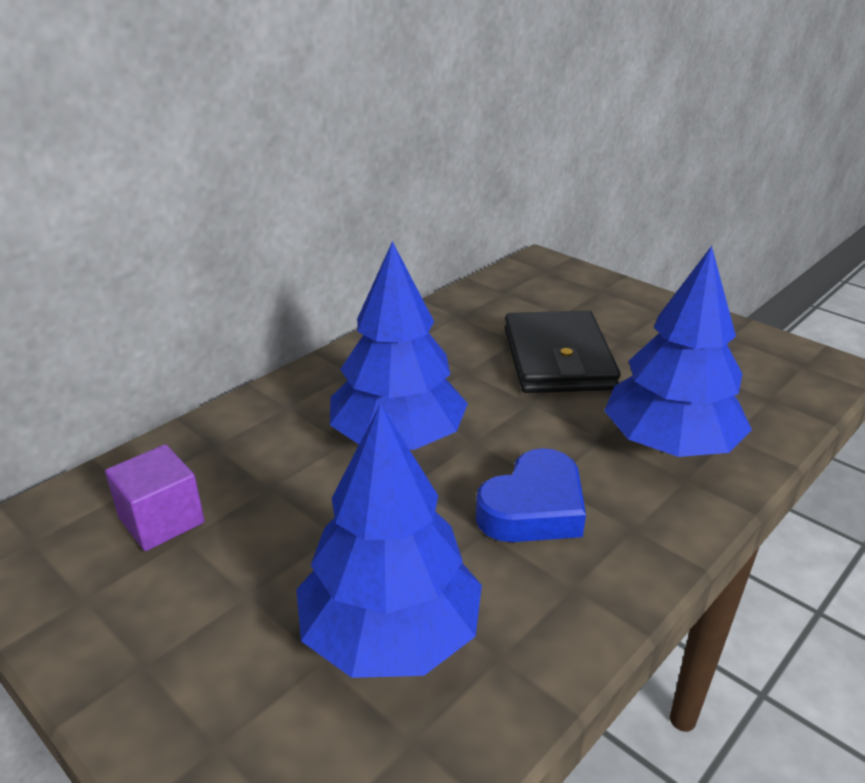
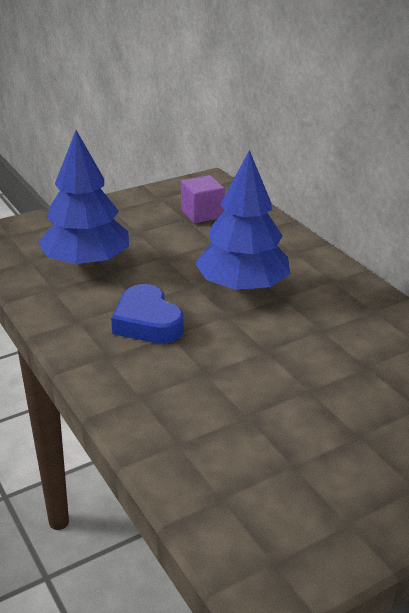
camera: 105 degrees right, 0 degrees up
(557, 359) = (329, 381): black wallet -> none
(670, 445) = (181, 403): blue tree -> none

